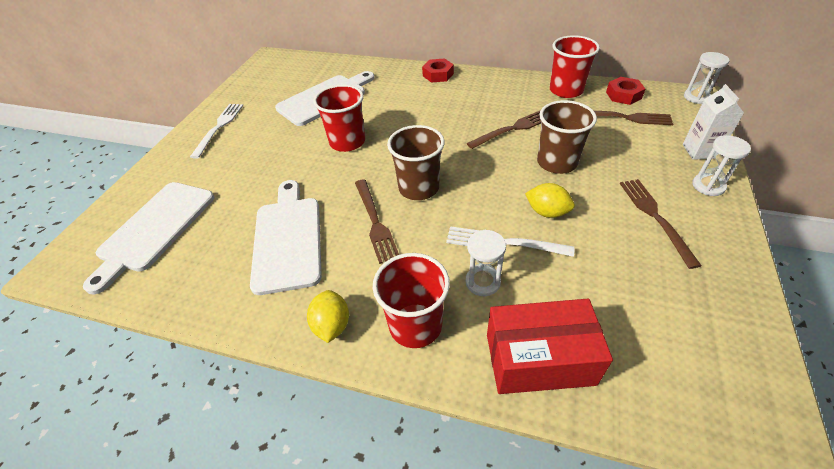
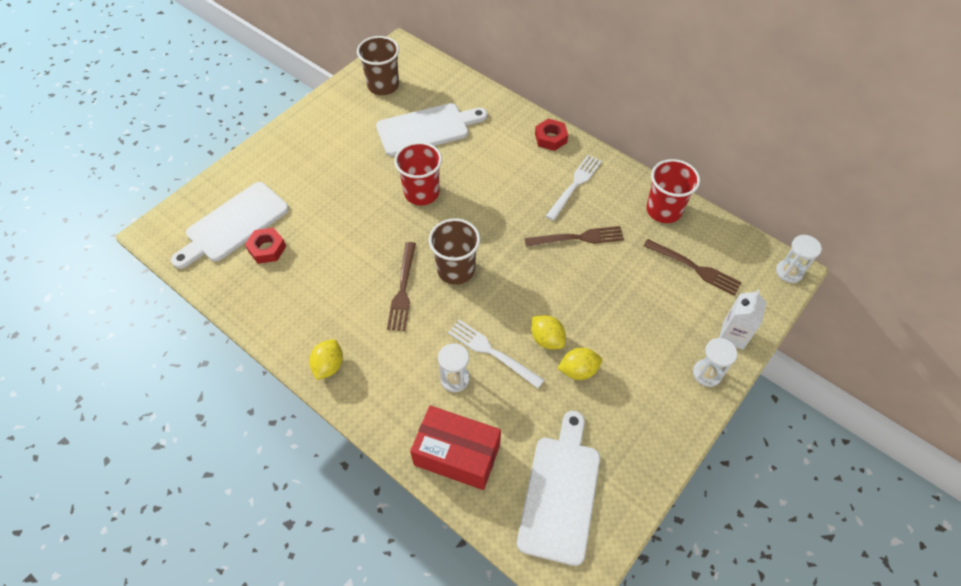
camera: 20 degrees right, 10 degrees up
(219, 127) = (319, 129): white fork -> white fork (575, 184)
(288, 238) = (329, 276): white cutting board -> white cutting board (560, 492)
(415, 325) = (386, 391): red cup -> none
(557, 162) = (591, 292): brown cup -> brown cup (383, 85)
(597, 226) = (578, 370): none -> yellow lemon
(623, 95) = (716, 239): red nut -> red nut (267, 249)
(654, 216) = (634, 382): brown fork -> none

